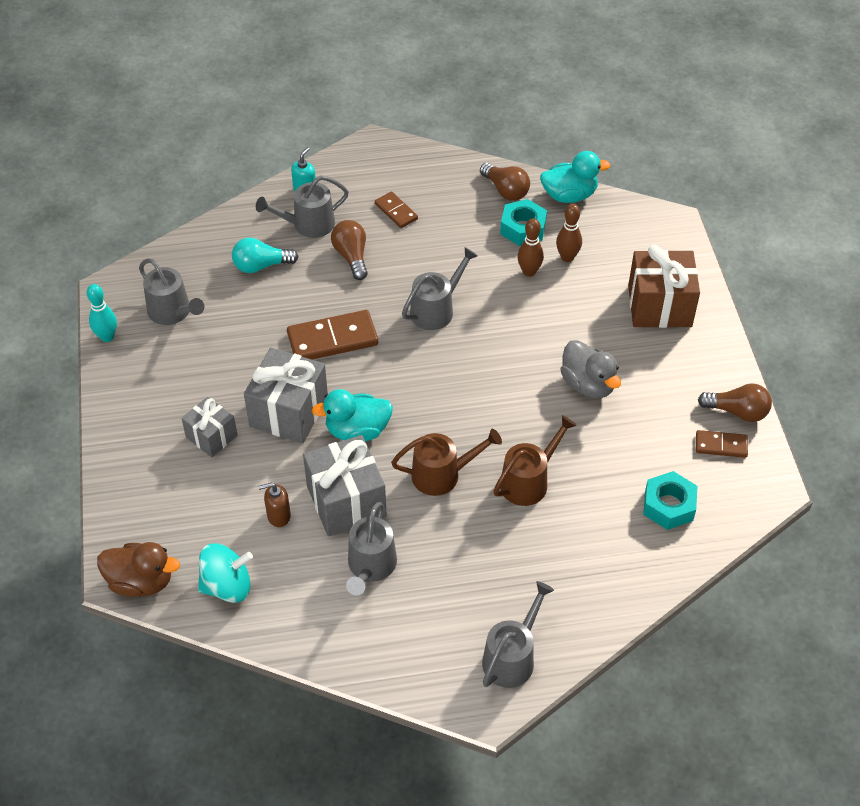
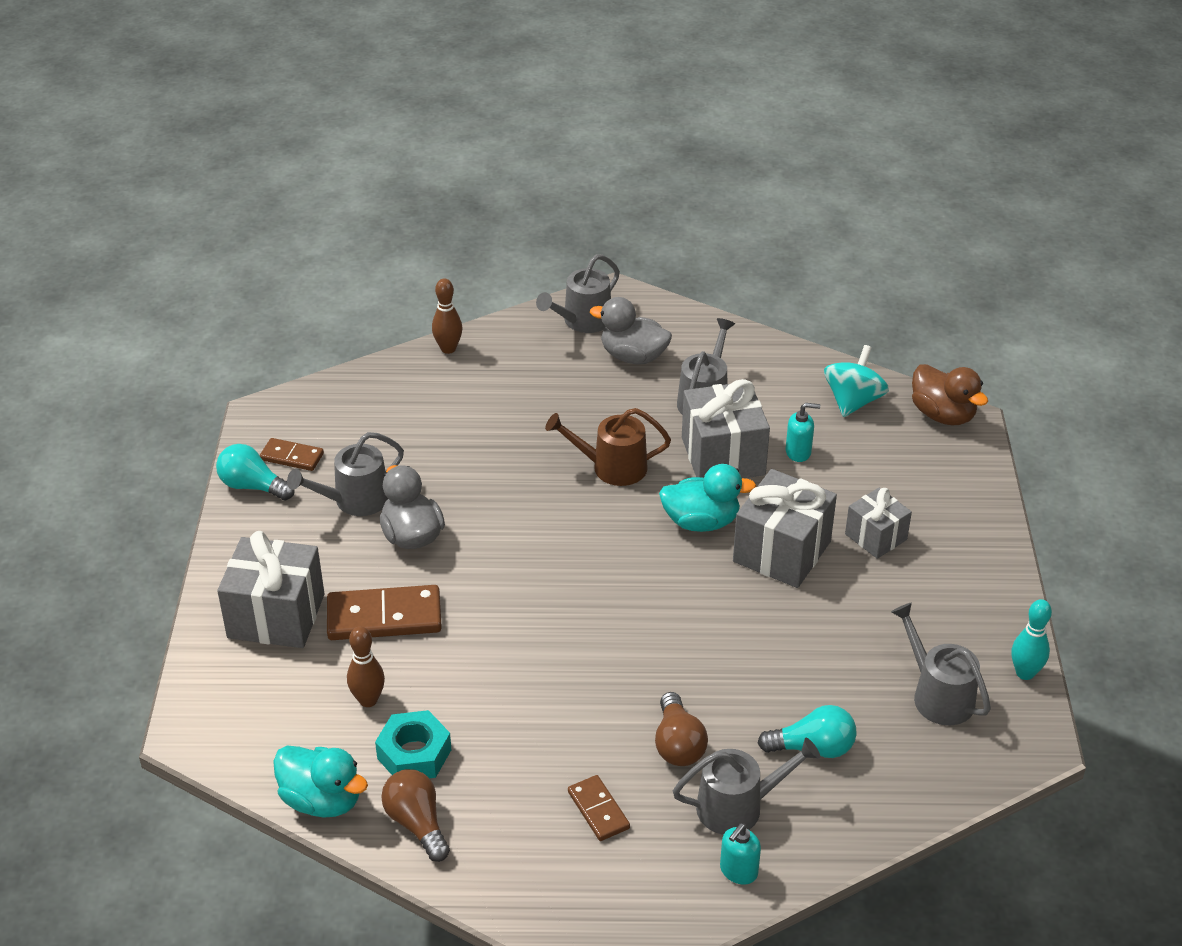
camera: 170 degrees left, 10 degrees down
(141, 581) = (942, 415): brown duck -> brown duck turned 150 degrees counterclockwise
(227, 586) = (853, 401): turquoise spinning top -> turquoise spinning top turned 120 degrees clockwise
(278, 516) = (798, 452): brown soap dispenser -> turquoise soap dispenser
(332, 339) = (719, 630): brown domino -> brown domino (384, 617)
(436, 310) = (574, 650): grey watering can -> grey watering can (355, 500)
(449, 613) = (633, 356): none -> grey duck
(528, 481) = (518, 450): brown watering can -> none
(529, 272) = (430, 686): brown bowling pin -> brown bowling pin (448, 349)
(569, 195) = (322, 800): turquoise duck -> turquoise duck turned 150 degrees counterclockwise
(659, 306) = (276, 616): brown gift -> grey gift
(668, 506) = (379, 412): turquoise nut -> none
(737, 412) = (253, 486): brown light bulb -> turquoise light bulb

